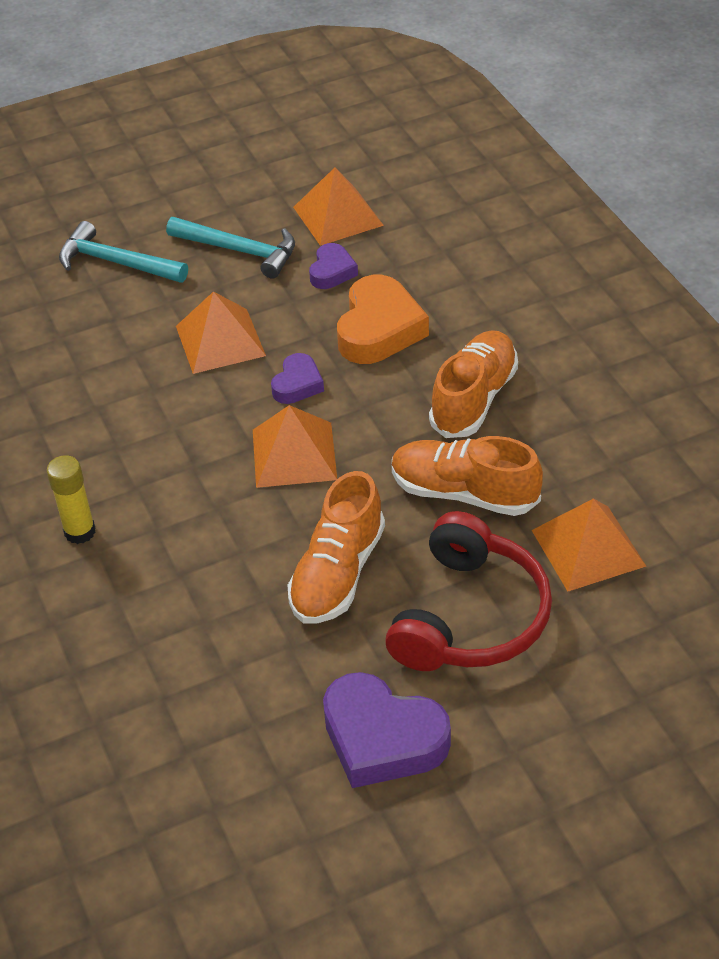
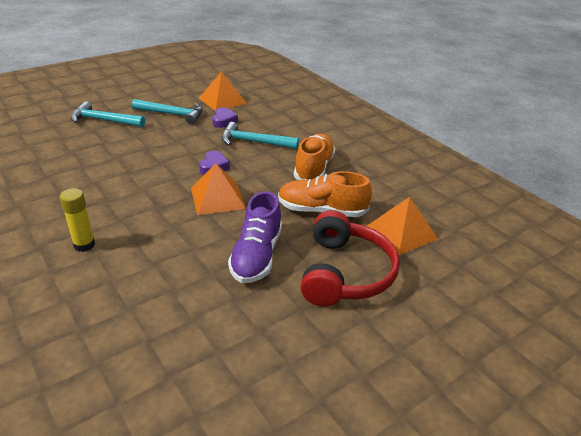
camera: 15 degrees left, 10 degrees down
(220, 341) = (166, 150): orange pyramid -> none
(337, 573) = (256, 256): orange shoe -> purple shoe
(379, 329) = (254, 142): orange heart -> turquoise hammer
(382, 738) = (309, 351): purple heart -> none

